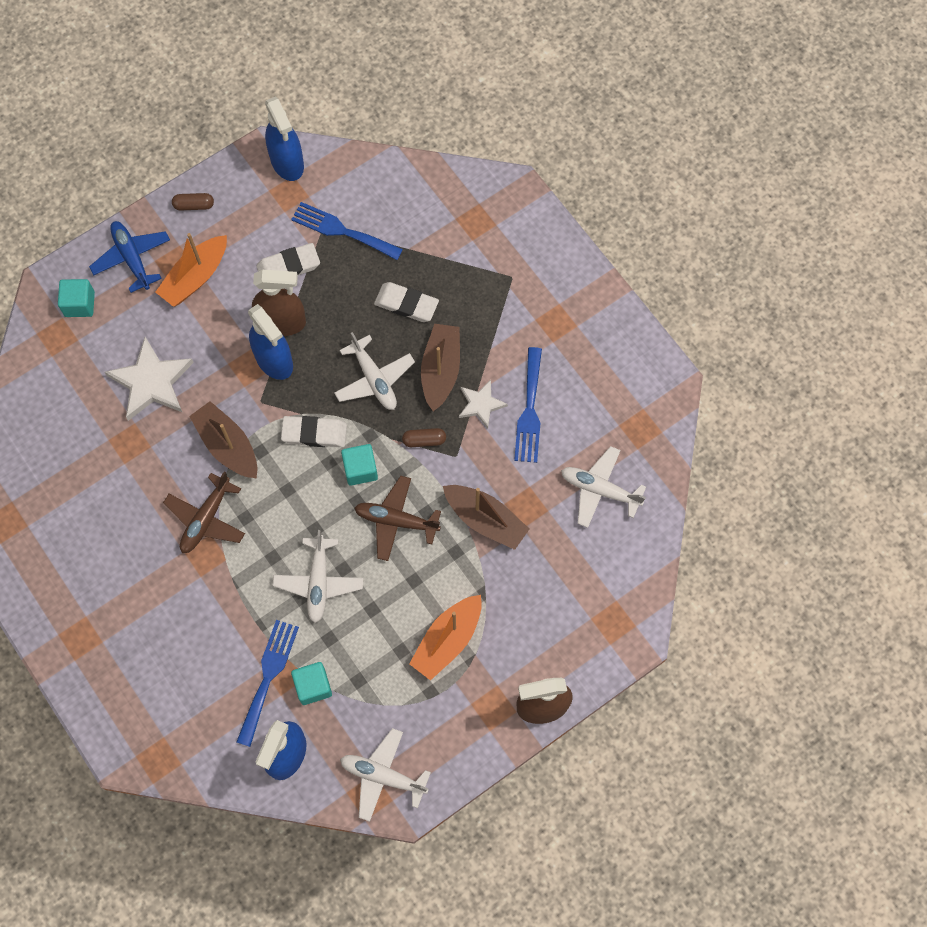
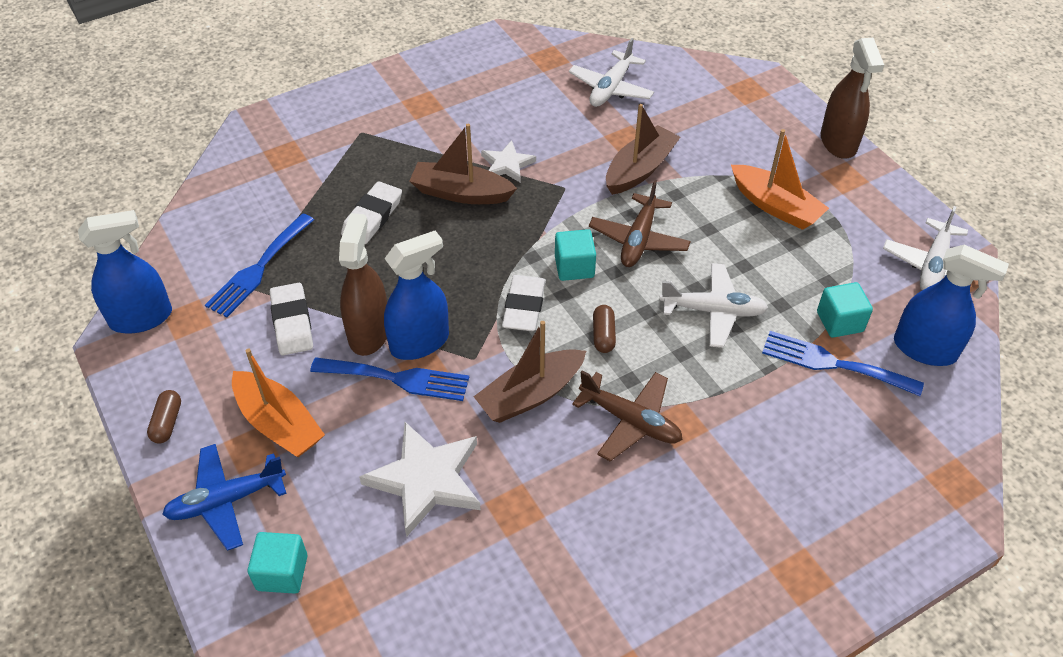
camera: 85 degrees left, 20 degrees down
(374, 379) = (462, 249): white plane -> none
(424, 440) = (544, 211): brown capsule -> brown capsule (603, 335)
(529, 411) = (519, 129): blue fork -> blue fork (397, 379)

